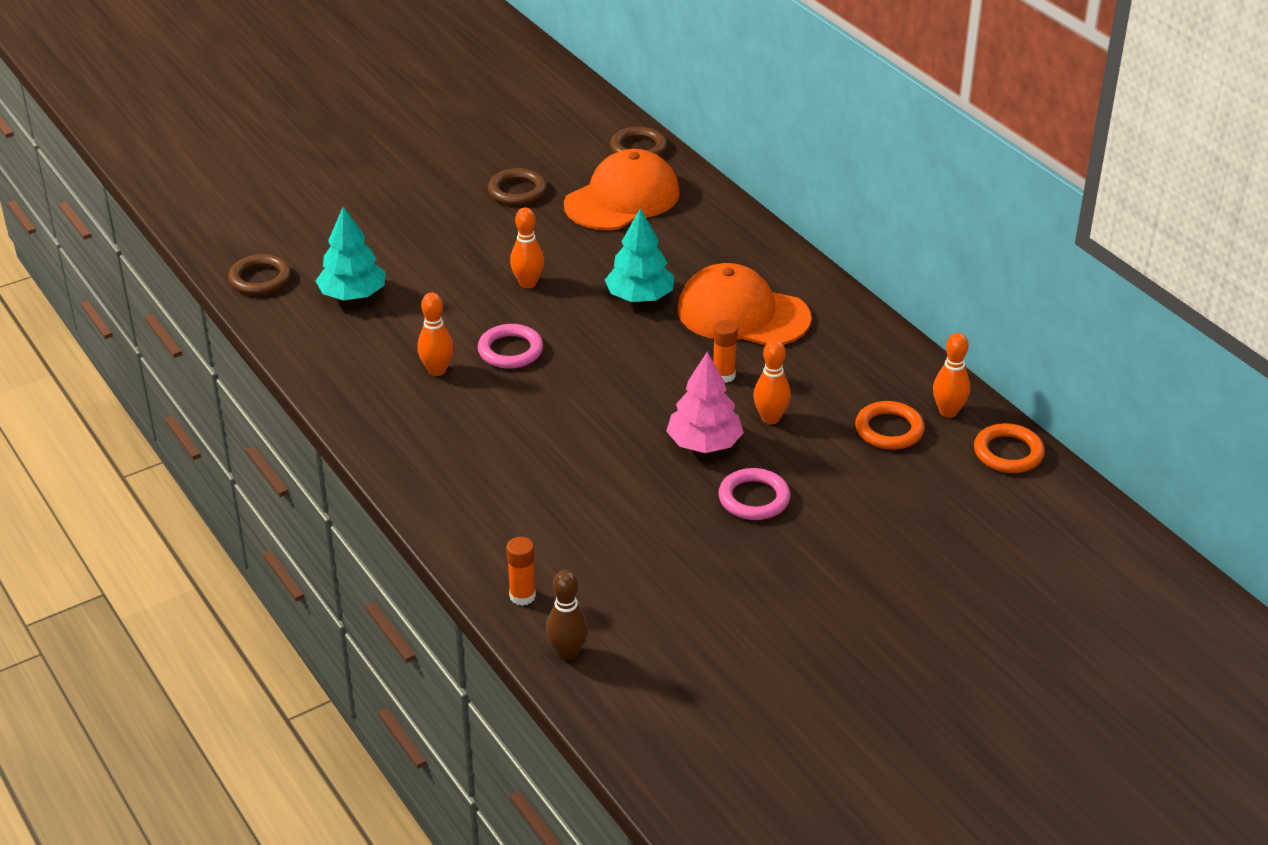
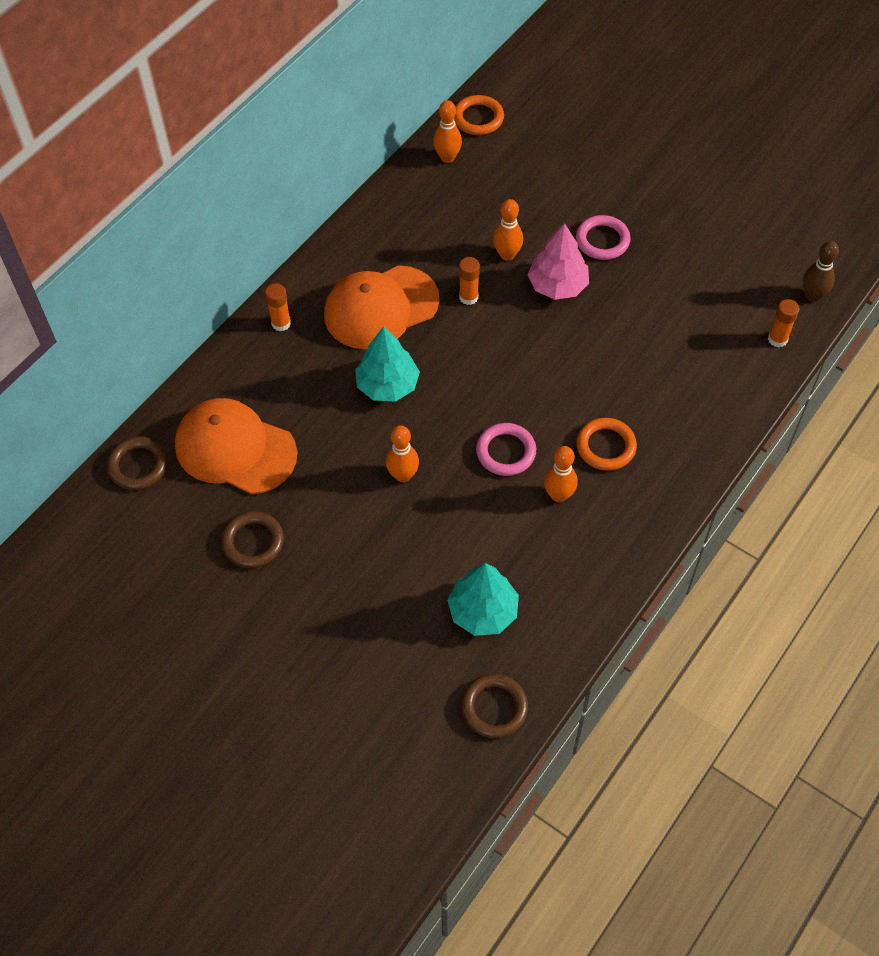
camera: 110 degrees left, 20 degrees up
(742, 314) = (380, 308): orange cap -> orange cap turned 60 degrees clockwise
(757, 250) = (281, 323): none -> orange glue stick
(889, 430) = (485, 185): orange ring -> orange ring (606, 446)

